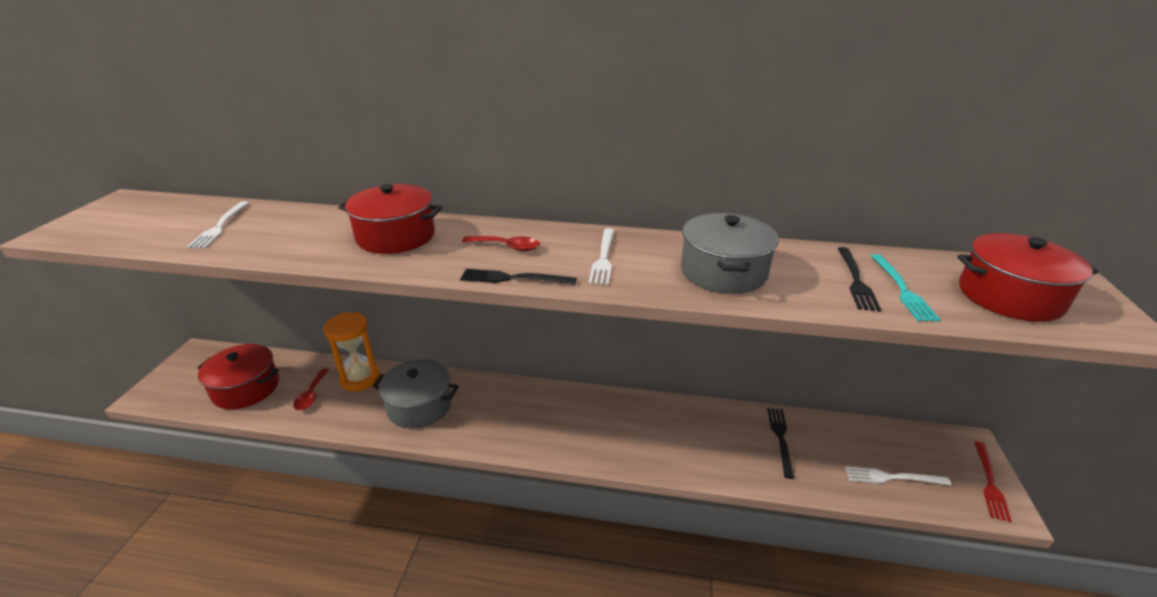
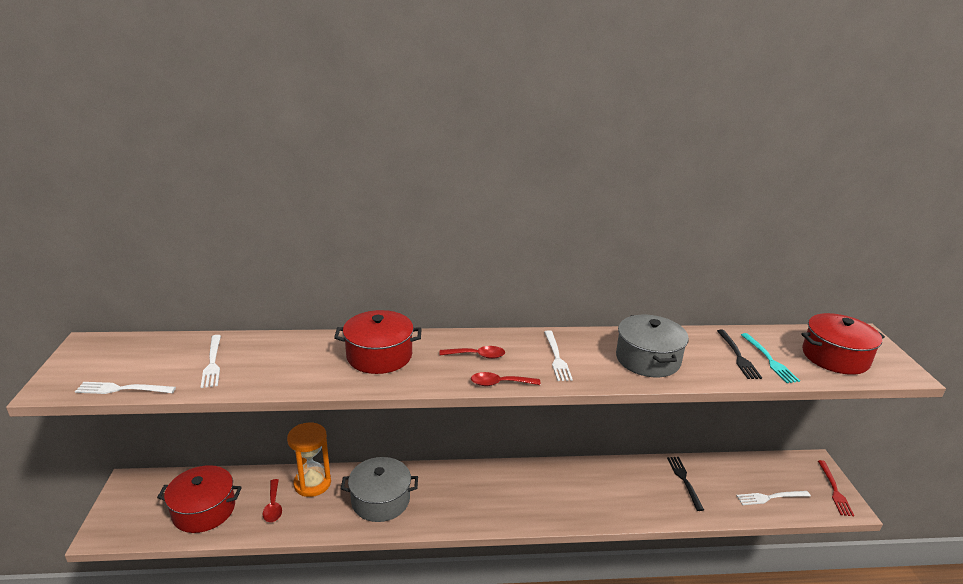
camera: 15 degrees left, 5 degrees down
(113, 241) = (122, 389): none -> white fork
(513, 278) = (499, 383): black fork -> red spoon

